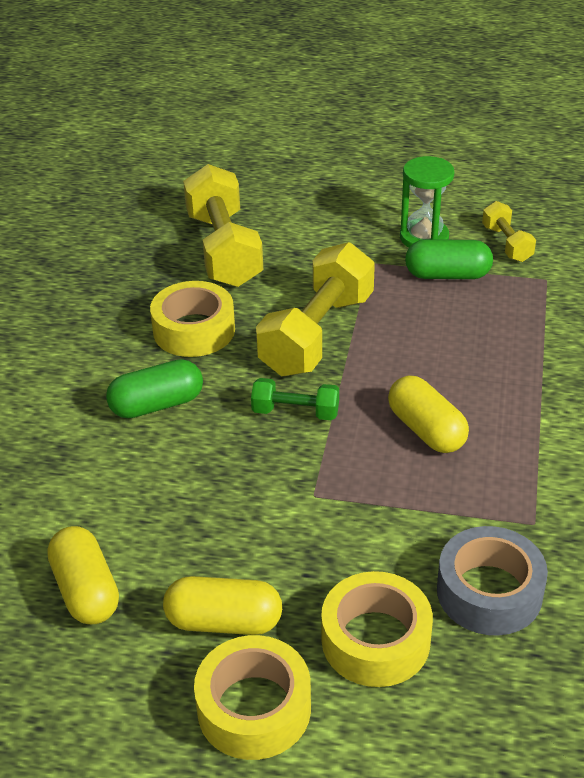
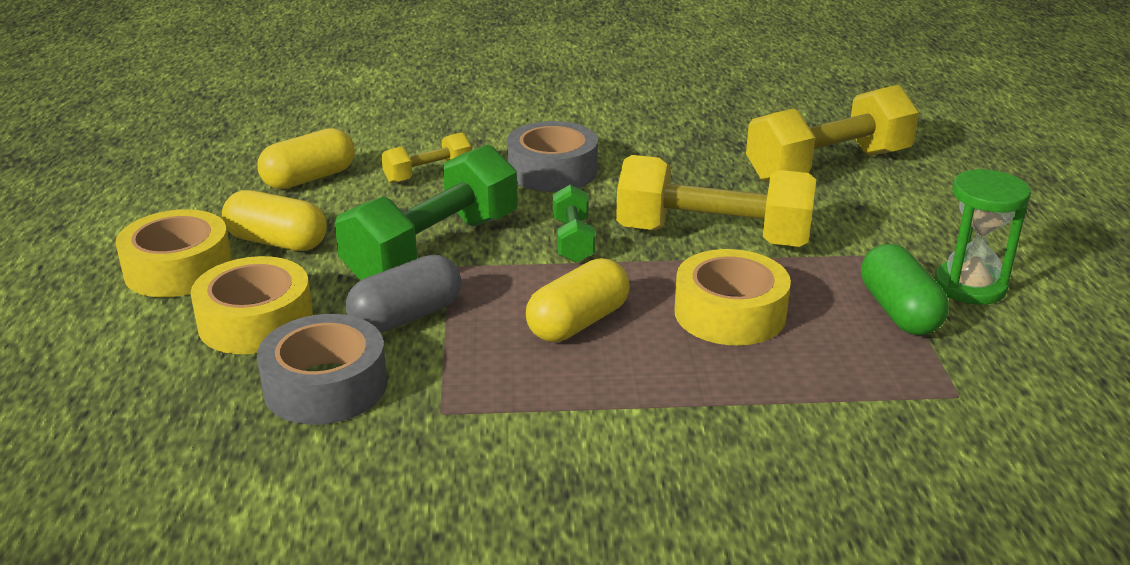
camera: 75 degrees right, 10 degrees down
(157, 404) = (552, 171): green capsule -> grey tape
(194, 330) = (676, 171): yellow tape -> yellow tape (730, 313)
(224, 622) = (277, 242): yellow capsule -> yellow capsule turned 60 degrees counterclockwise
(278, 503) = (433, 248): none -> green dumbbell
(392, 532) = (406, 316): none -> grey capsule
(506, 244) = (1018, 354): yellow dumbbell -> yellow dumbbell (428, 174)

